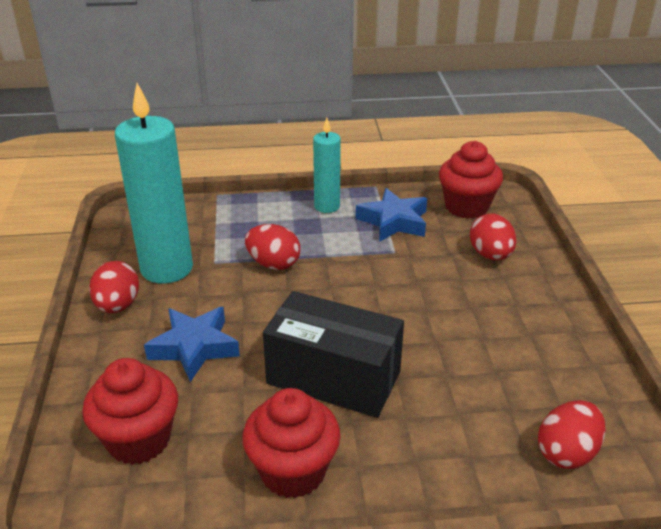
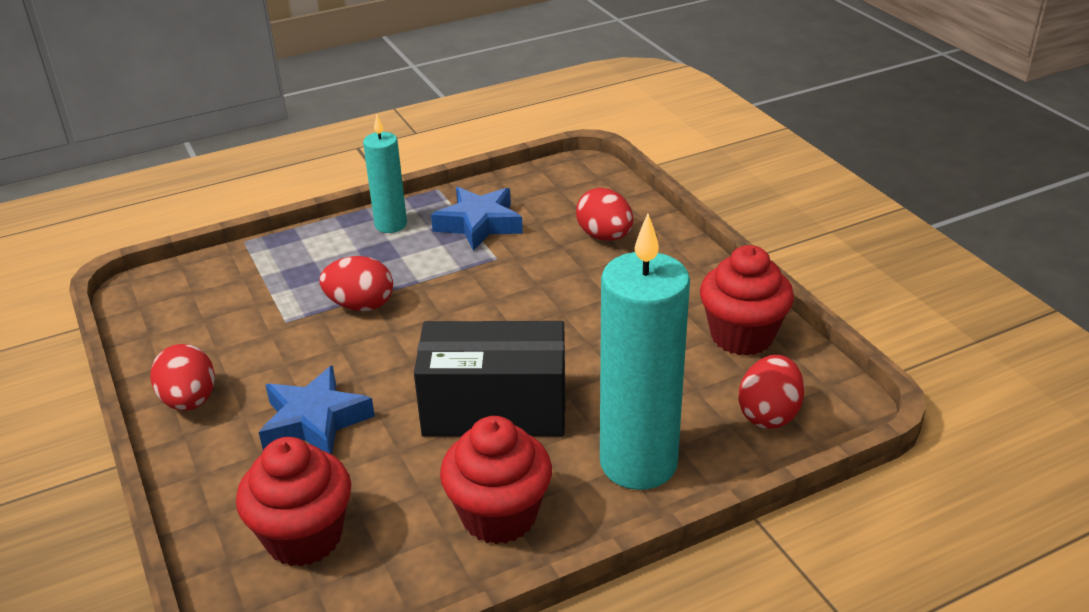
camera: 20 degrees left, 0 degrees up
(167, 268) = (228, 343): turquoise candle -> turquoise candle (638, 463)
(466, 207) = (554, 189): red cupcake -> red cupcake (742, 336)

